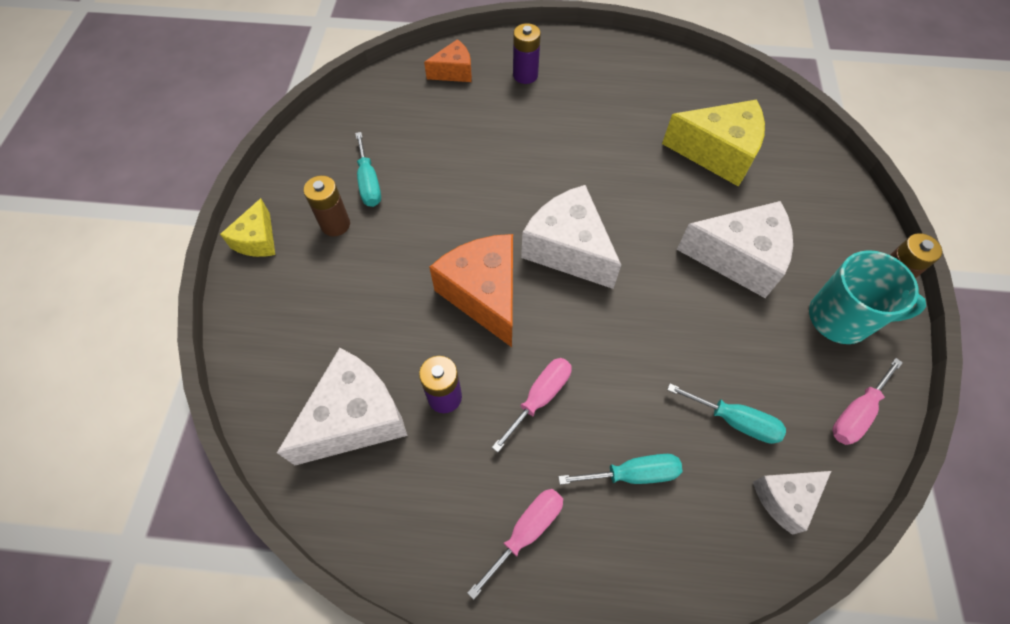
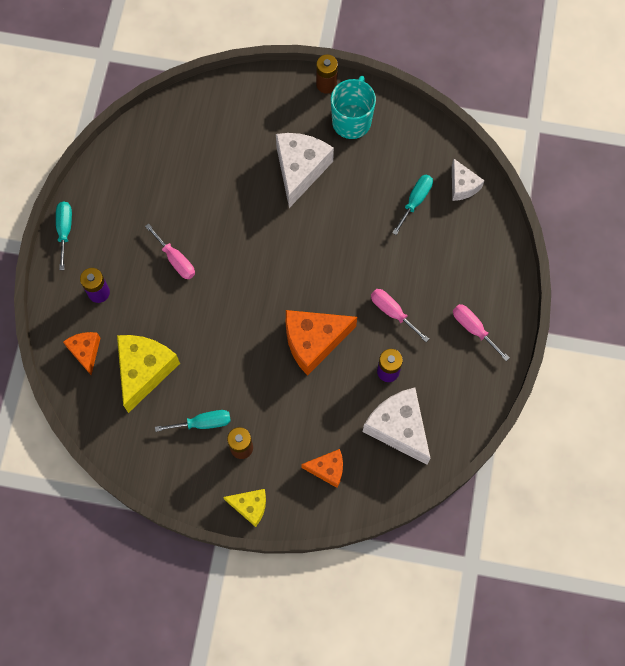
camera: 85 degrees left, 10 degrees up
(299, 325) = (327, 469): none -> orange cheese
(568, 249) = (281, 281): white cheese -> none
(633, 474) = (444, 265): turquoise screwdriver -> turquoise screwdriver (65, 230)
(717, 153) = (204, 161): yellow cheese -> yellow cheese (144, 370)
(856, 413) = (415, 132): pink screwdriver -> pink screwdriver (176, 260)

